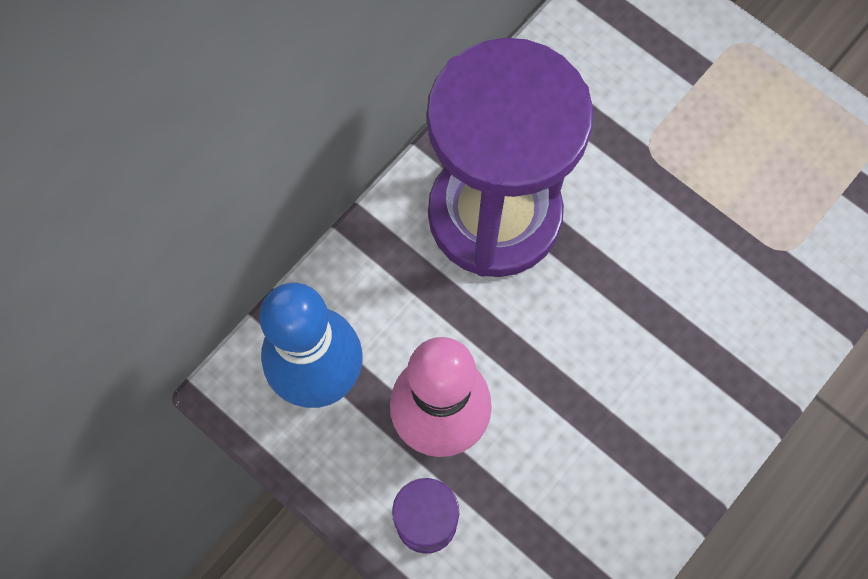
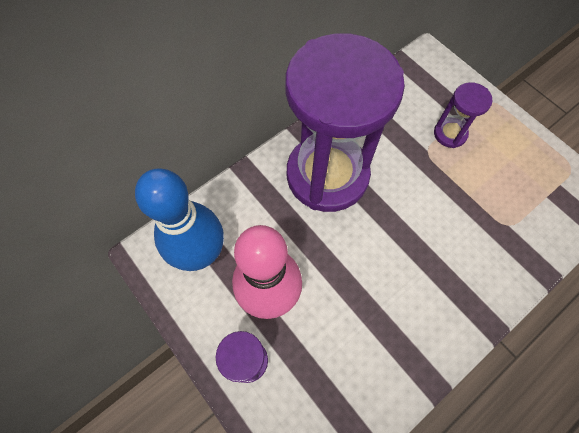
camera: 10 degrees right, 5 degrees down
(681, 111) = (450, 134): none -> purple hourglass

